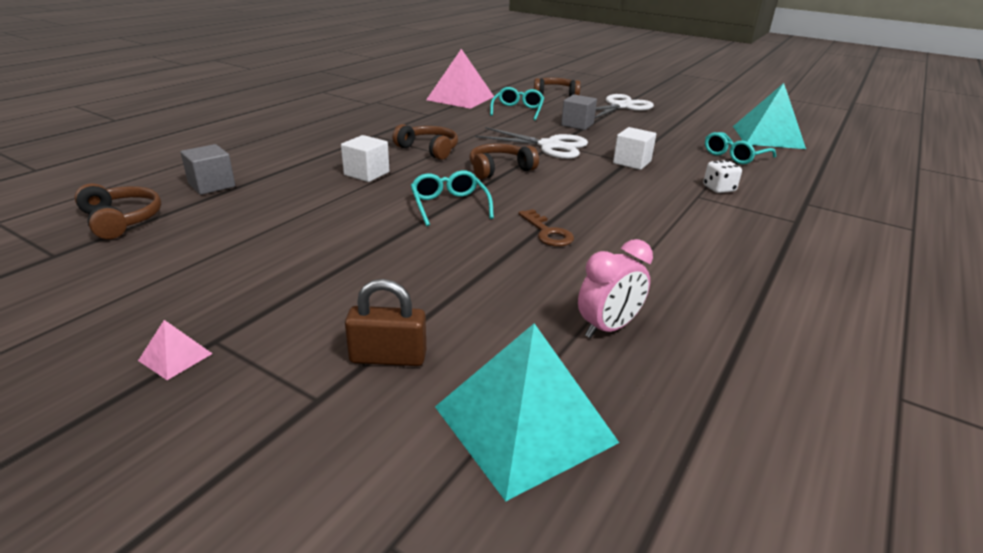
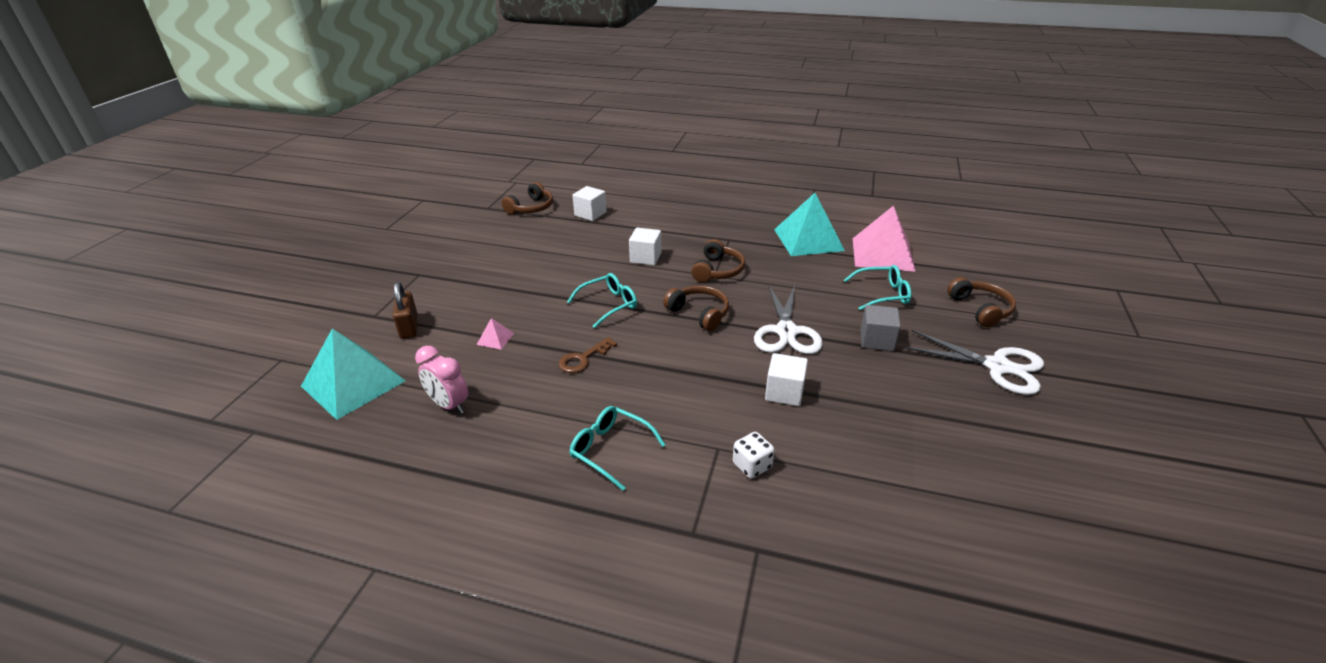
camera: 75 degrees right, 5 degrees up
(175, 357) = (405, 269): pink pyramid -> pink pyramid (495, 338)
(212, 185) = (590, 214): grey cube -> white cube
(734, 156) = (887, 483): turquoise glasses -> turquoise glasses (610, 450)
(767, 137) = (1019, 527): turquoise pyramid -> turquoise pyramid (808, 240)

